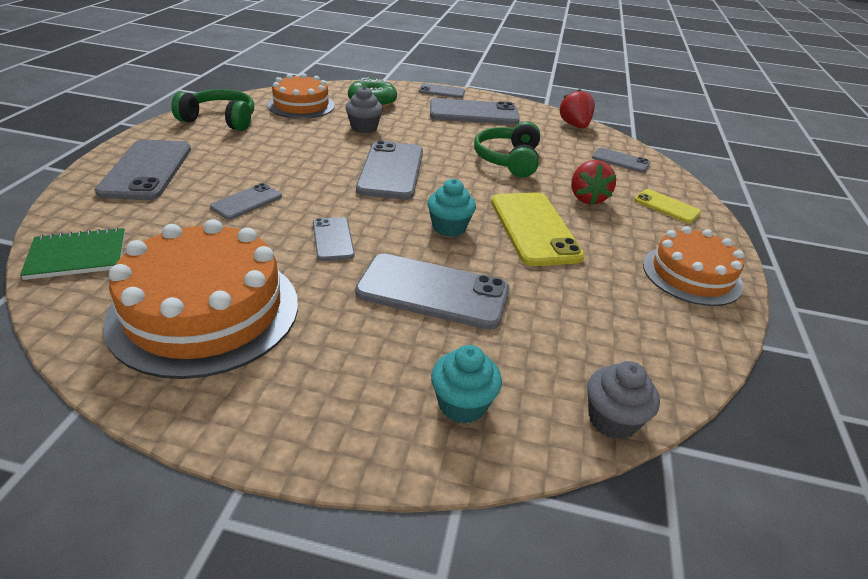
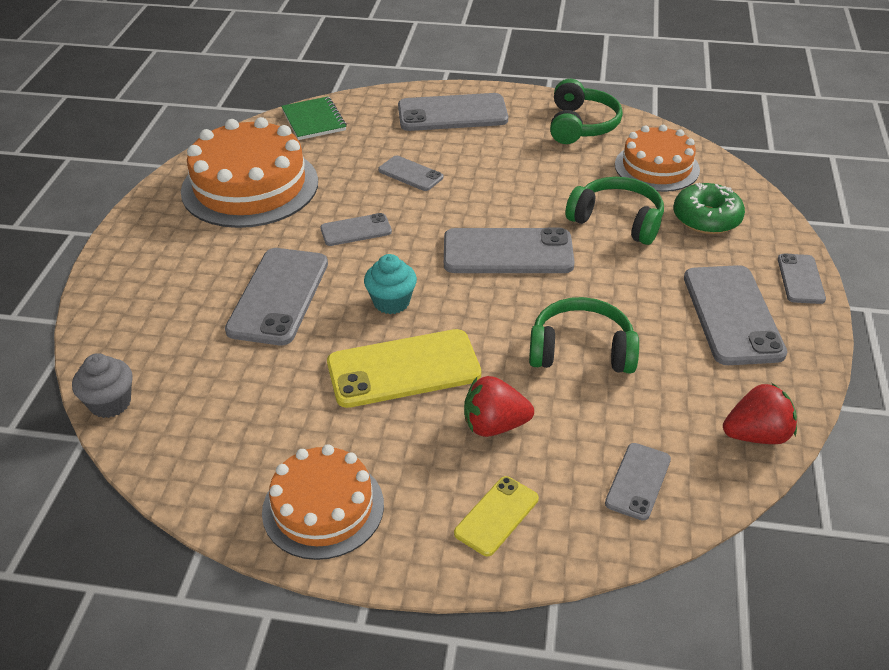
camera: 90 degrees right, 5 degrees up
(364, 128) = (617, 221): grey cupcake -> green headphones
(462, 404) = (140, 318): turquoise cupcake -> none

